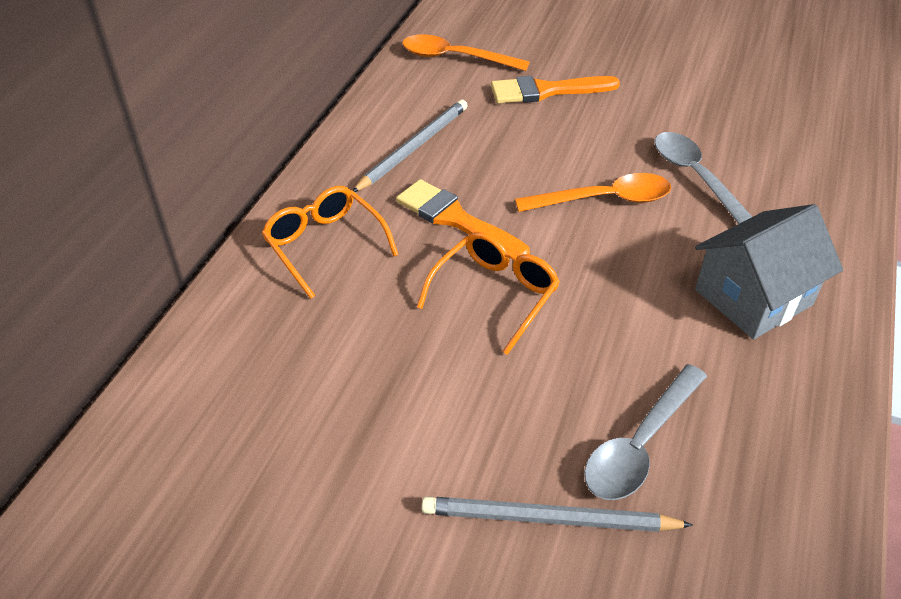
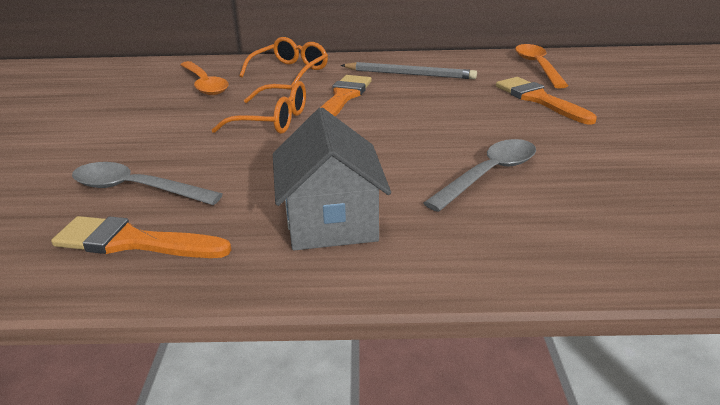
camera: 70 degrees right, 15 degrees down
(548, 519) = (68, 167): grey pencil -> none
(604, 199) = (414, 140): orange spoon -> orange spoon (204, 84)
(753, 297) = (331, 221): grey house -> grey house turned 45 degrees clockwise
(760, 452) = (132, 242): none -> orange brush

